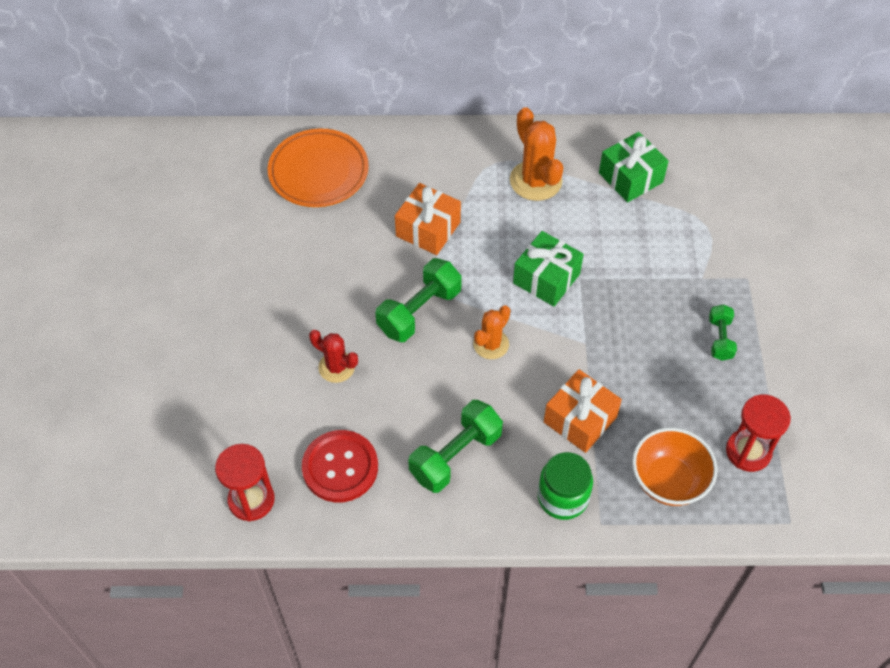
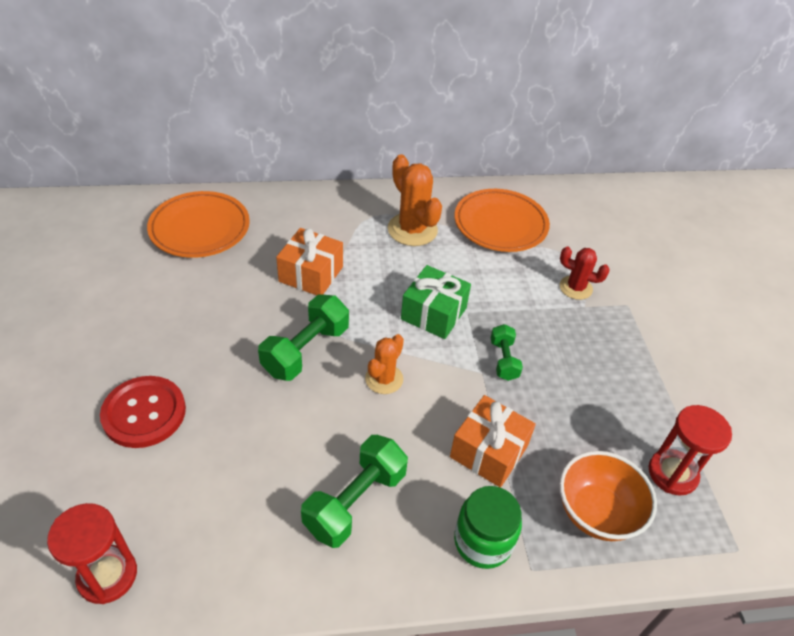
camera: 10 degrees left, 10 degrees down
(336, 367) = (216, 412): red cactus -> red cactus (575, 288)
(340, 467) = (220, 526): red button -> red button (144, 413)
(630, 177) = (500, 224): green gift -> orange plate
(720, 339) = (615, 361): green dumbbell -> green dumbbell (503, 360)

